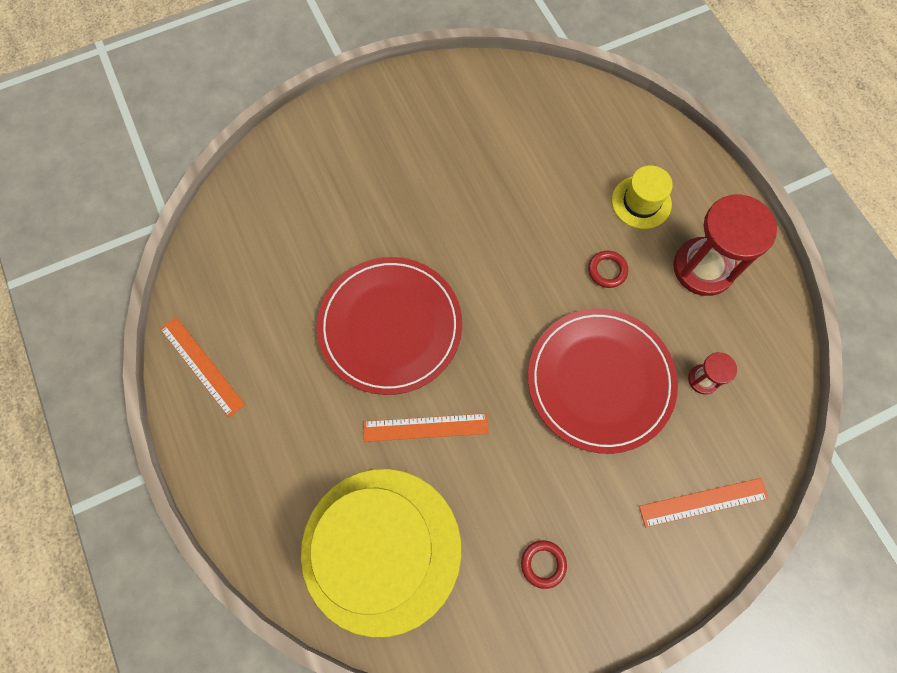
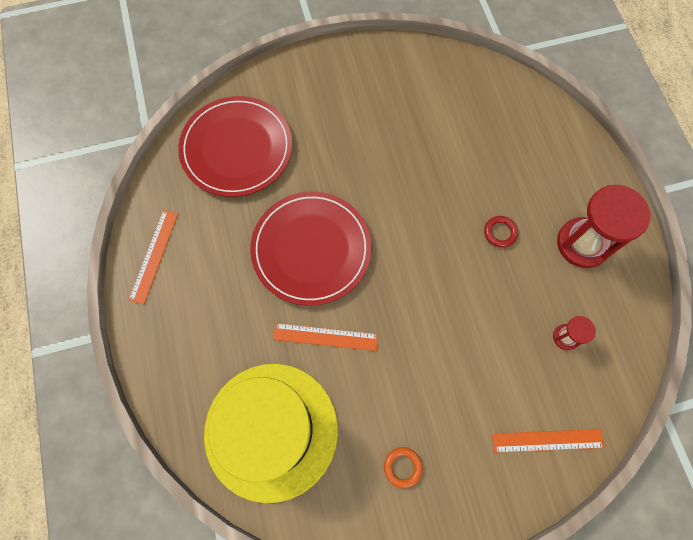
camera: 10 degrees right, 0 degrees up
(202, 366) = (154, 256): orange ruler -> orange ruler turned 45 degrees clockwise
(543, 564) = (402, 467): red ring -> orange ring
(600, 381) = (477, 323): red plate -> red plate (236, 148)
(641, 202) = (539, 180): yellow hat -> none

